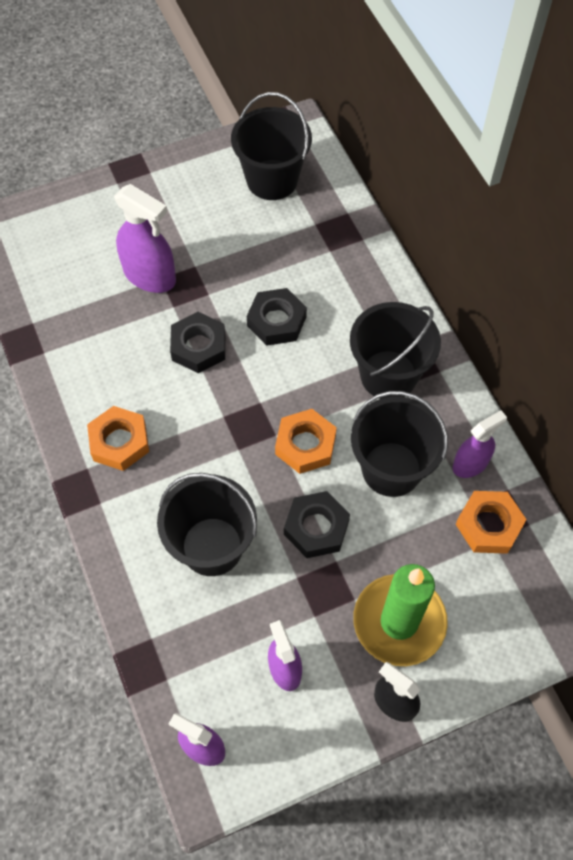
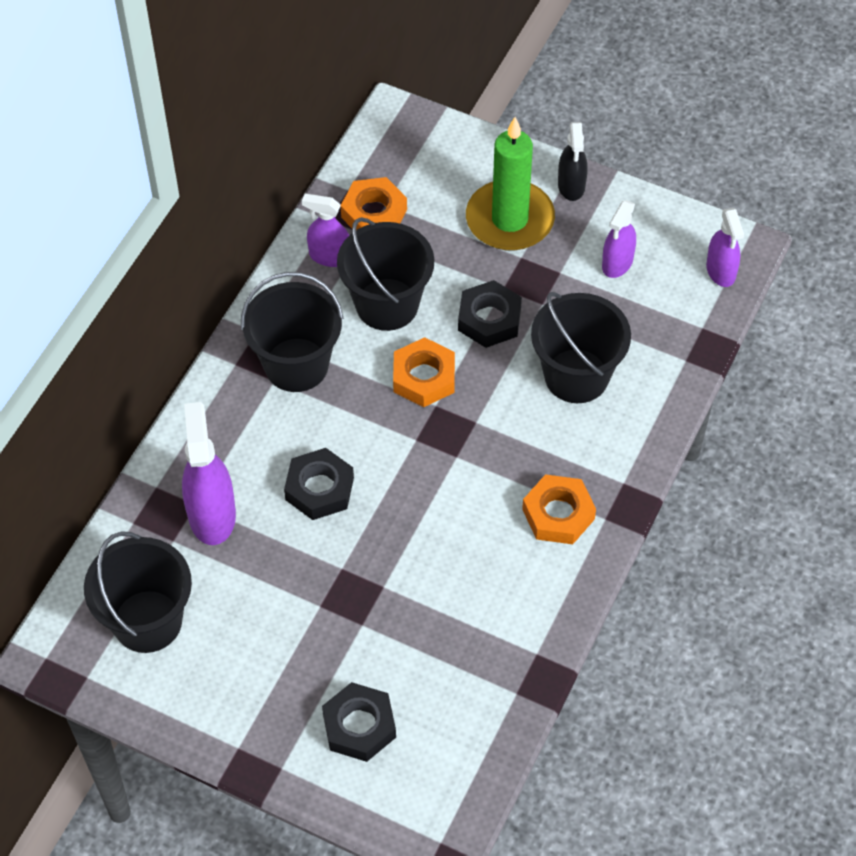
camera: 130 degrees left, 5 degrees down
(150, 276) = (368, 635): purple spray bottle -> purple spray bottle (212, 515)
(198, 347) = (406, 530): black nut -> black nut (359, 726)

